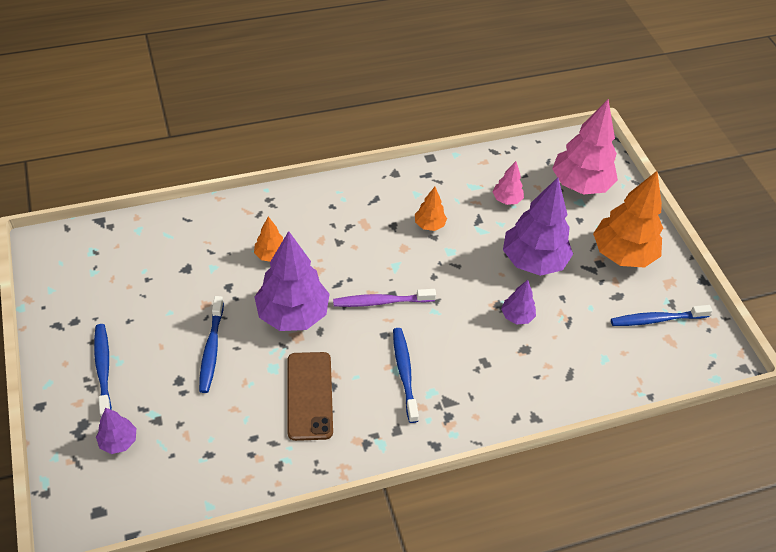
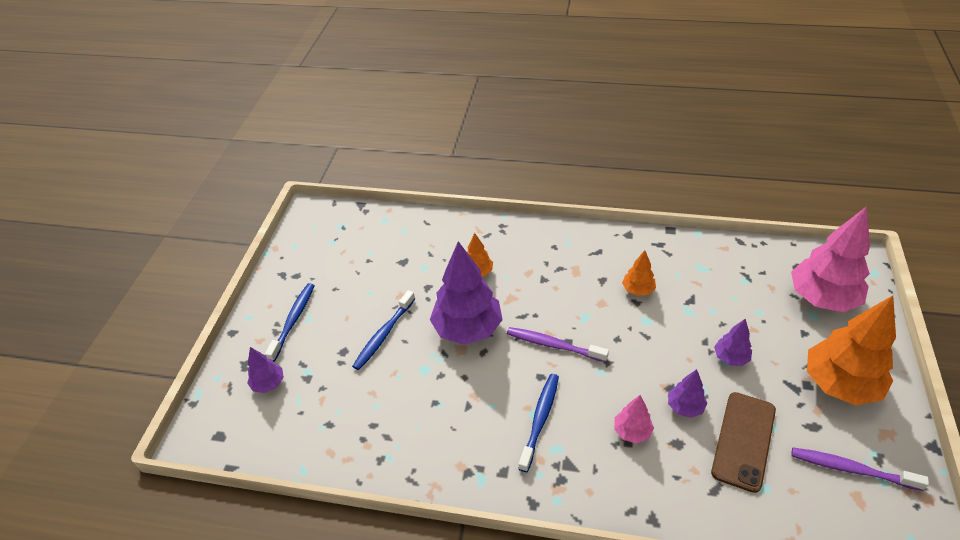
camera: 35 degrees right, 5 degrees down
(309, 395) = (441, 406): brown phone -> brown phone (743, 441)
(506, 199) = (730, 289): pink tree -> pink tree (632, 431)
(533, 261) = (730, 358): purple tree -> purple tree, size x0.48
(656, 319) = (851, 469): blue toothbrush -> purple toothbrush

